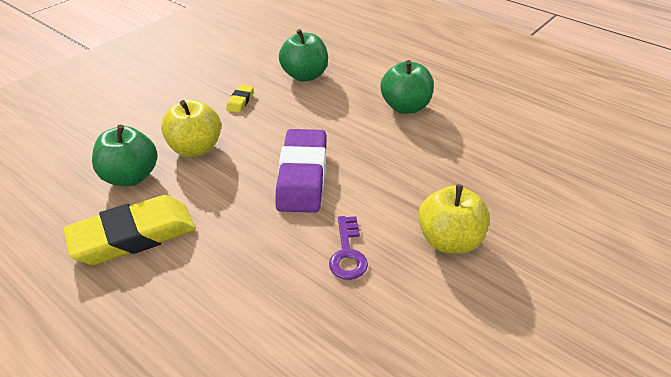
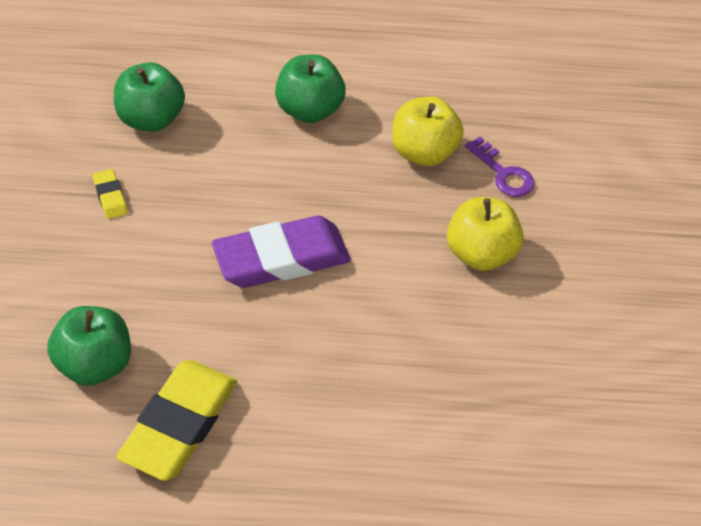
camera: 40 degrees left, 10 degrees up
(195, 148) = (128, 289): yellow apple -> yellow apple (423, 152)
(302, 176) = (281, 259): purple eraser -> purple eraser turned 75 degrees counterclockwise
(347, 253) = (404, 319): purple key -> purple key (503, 173)

